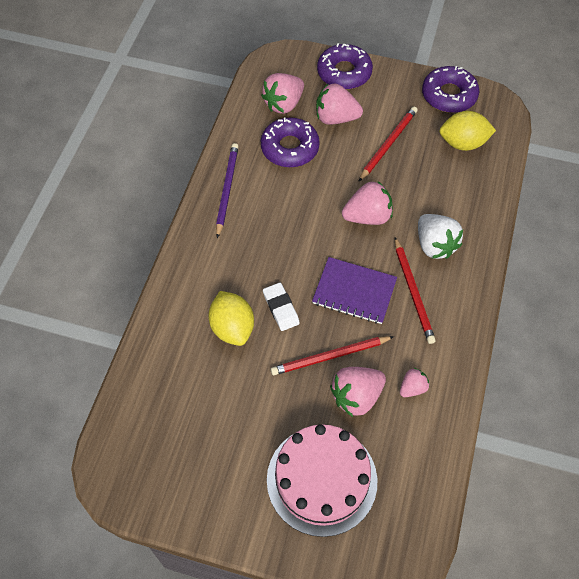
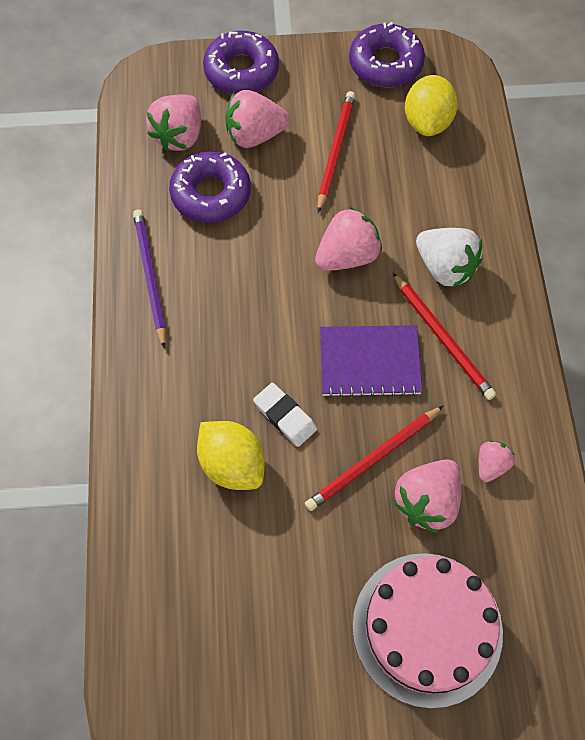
camera: 20 degrees left, 5 degrees up
(463, 143) = (427, 122): yellow lemon -> yellow lemon turned 60 degrees counterclockwise

